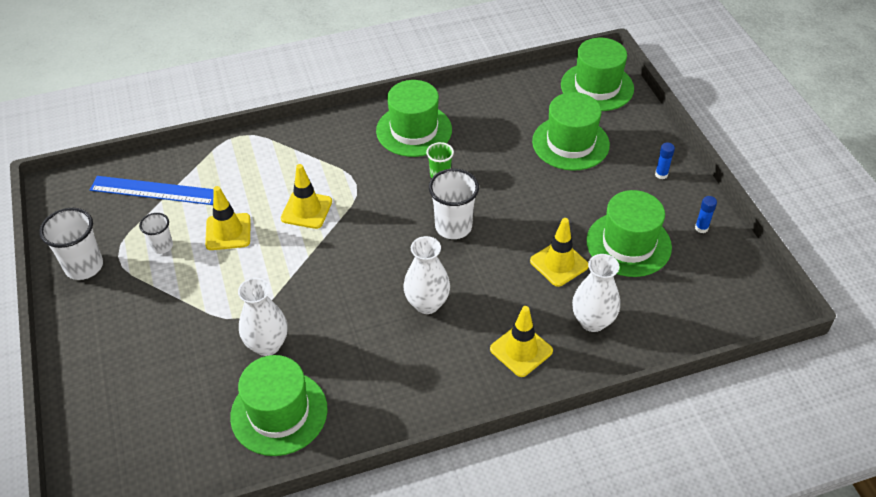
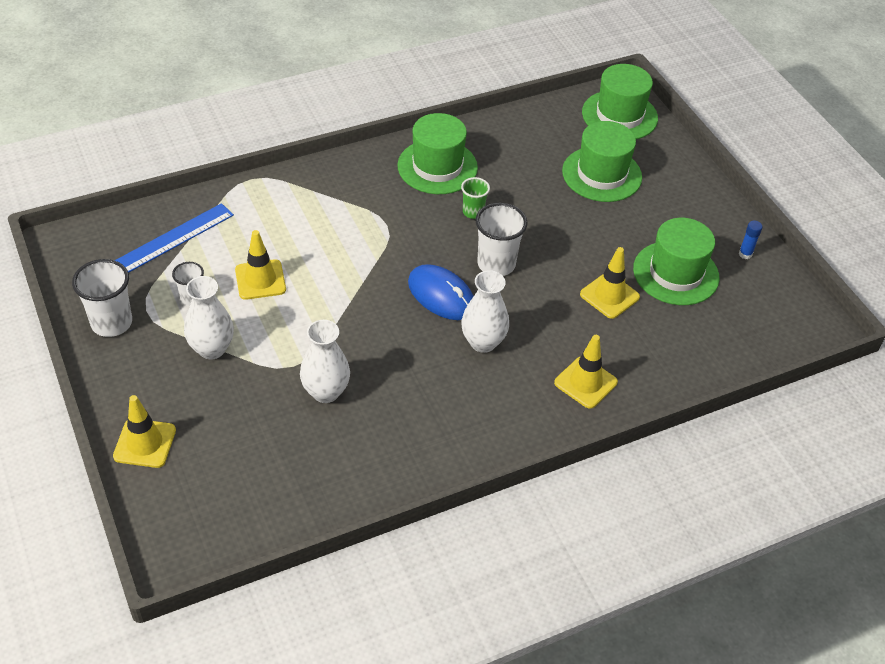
camera: 10 degrees left, 0 degrees up
(154, 190) = (170, 240): blue ruler -> blue ruler turned 45 degrees counterclockwise
(279, 413) = (351, 458): green hat -> none
(306, 210) = (339, 253): yellow traffic cone -> yellow traffic cone (145, 443)
(395, 255) = (441, 295): none -> blue mouse
(592, 321) = (652, 350): white vase -> white vase (212, 349)
(661, 174) = (698, 202): blue glue stick -> none

